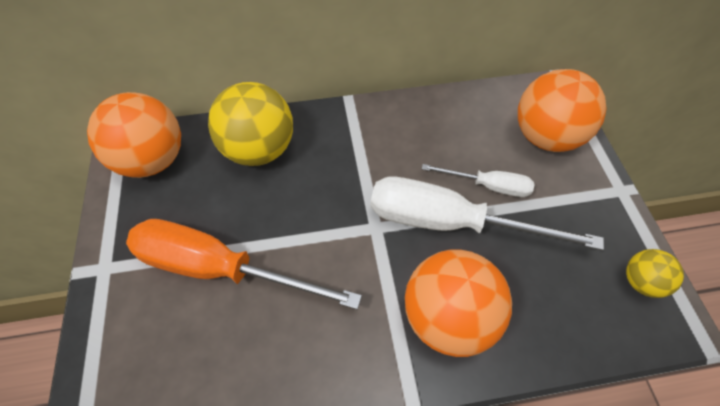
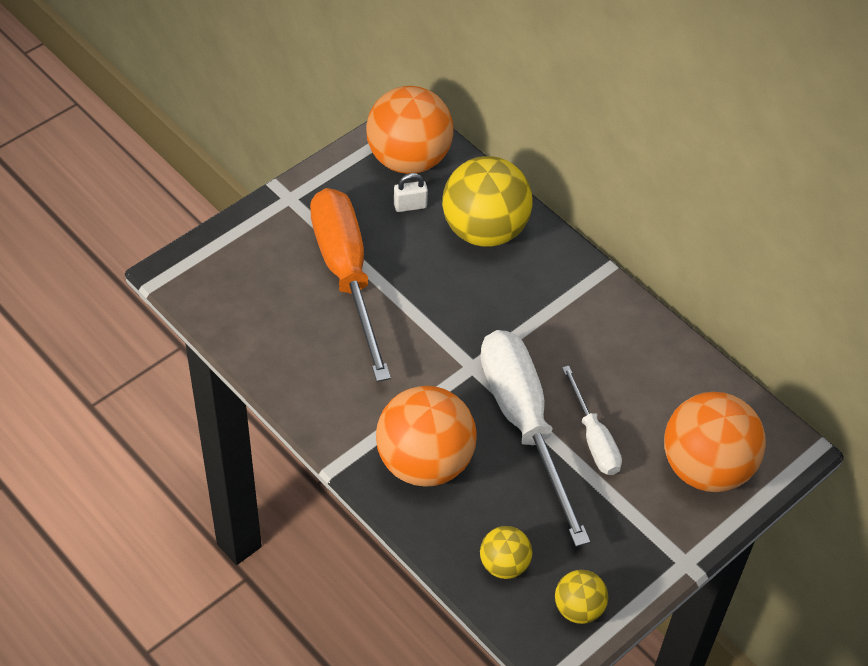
camera: 55 degrees right, 5 degrees down
(195, 184) = (410, 206): none -> white padlock
(579, 313) = (504, 564): none -> yellow ball

